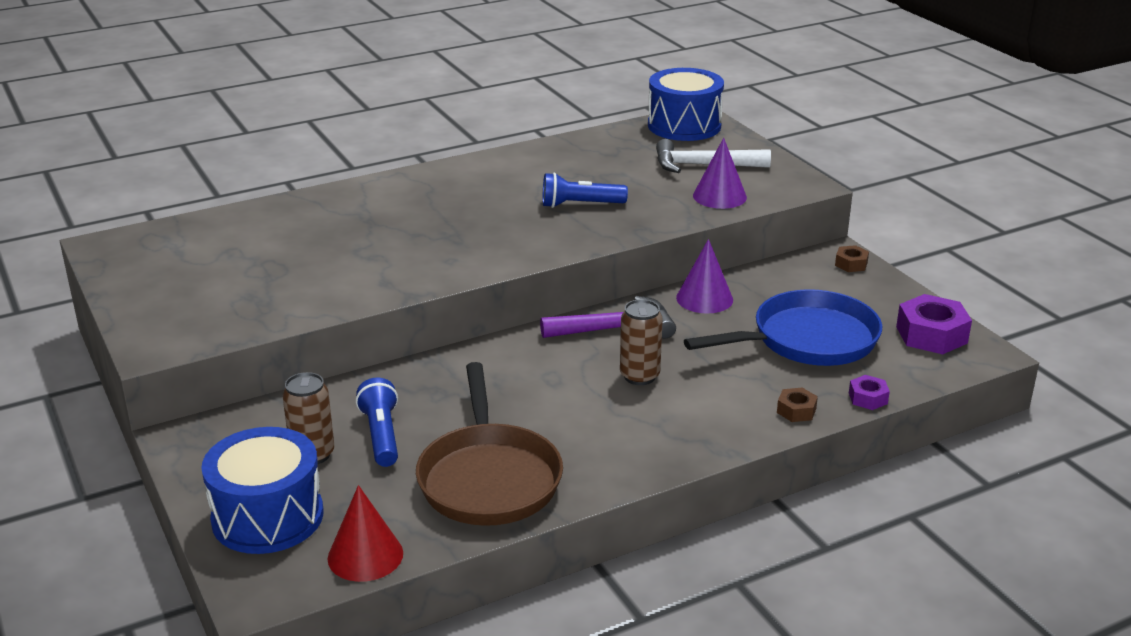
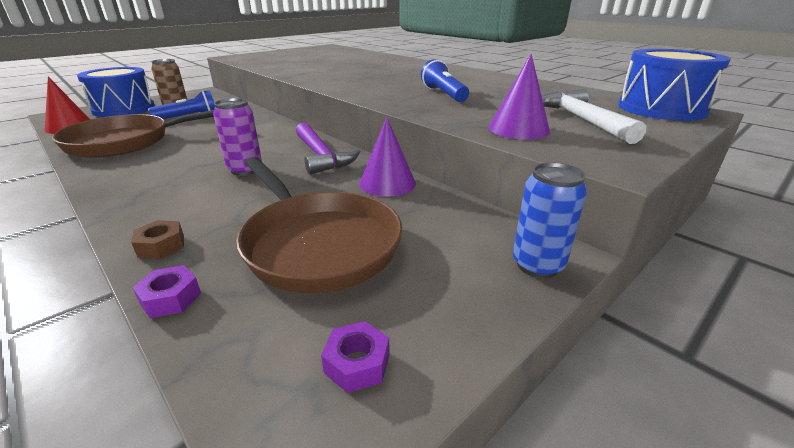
camera: 75 degrees right, 0 degrees up
(639, 376) = (245, 170): brown can -> purple can
(807, 340) = (318, 243): blue pan -> brown pan
(851, 264) = (537, 265): brown nut -> blue can
(931, 335) = (357, 363): purple nut -> purple nut, size x0.53

